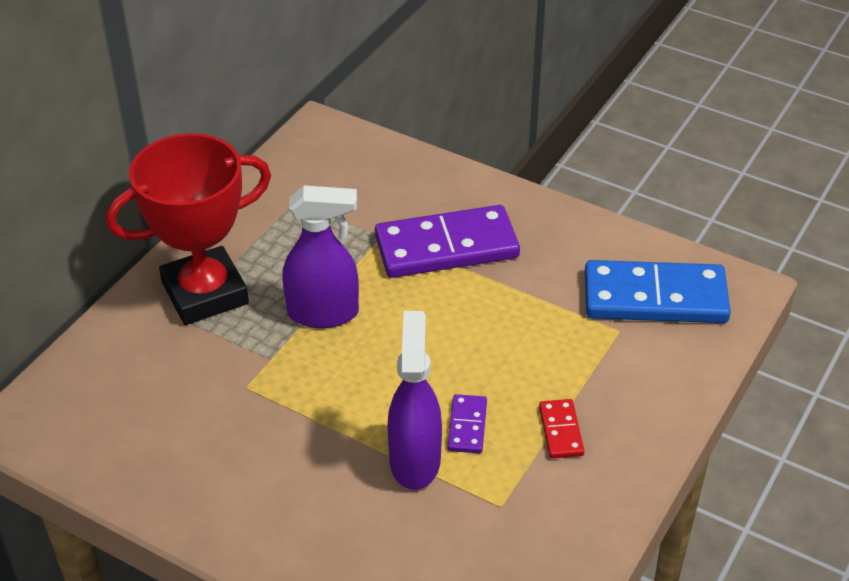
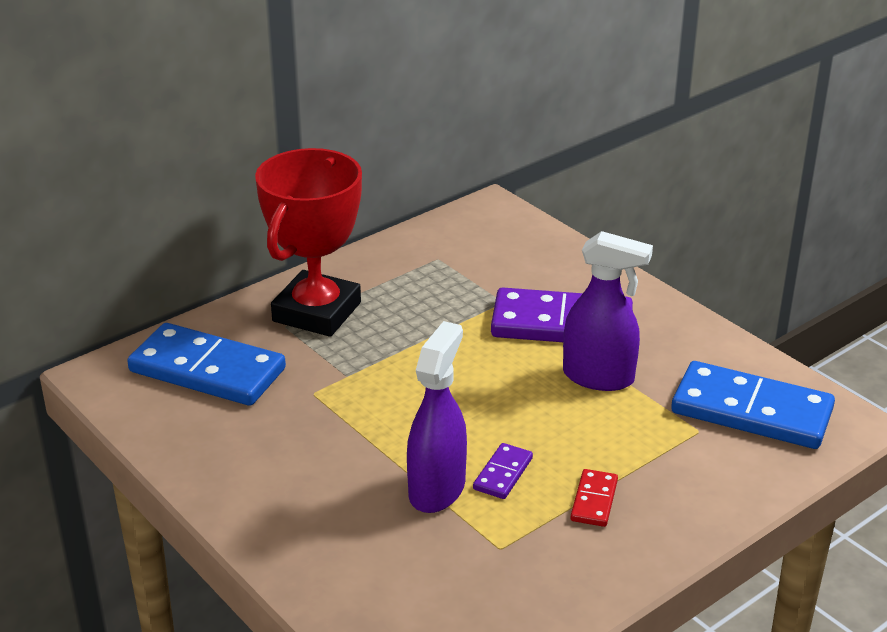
camera: 20 degrees right, 10 degrees down
(127, 389) = (207, 370): none -> blue domino
(205, 293) = (317, 312): red trophy -> red trophy turned 60 degrees counterclockwise
(324, 313) = (416, 351): purple spray bottle -> purple spray bottle (599, 377)

